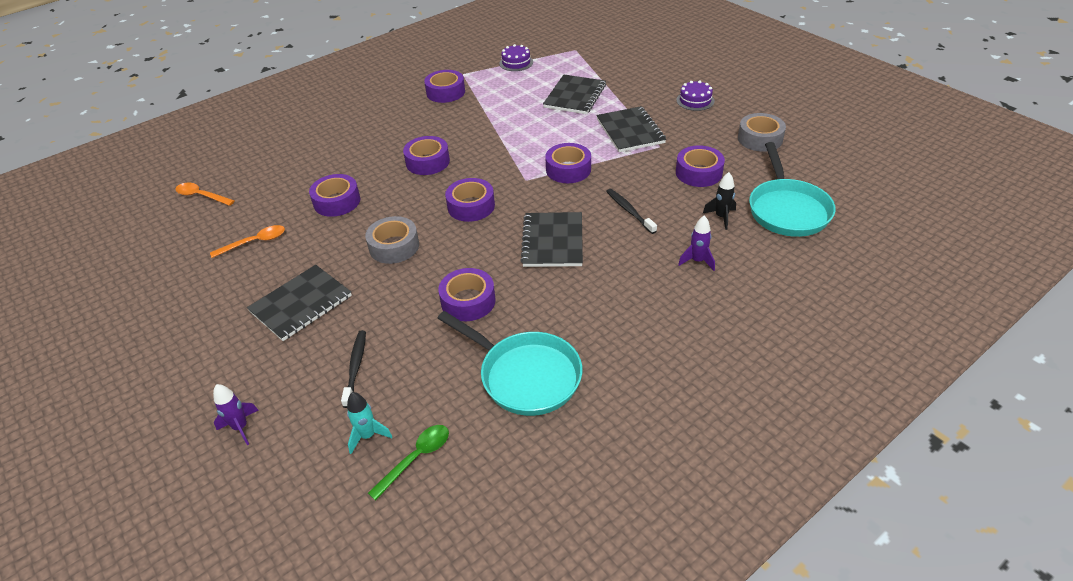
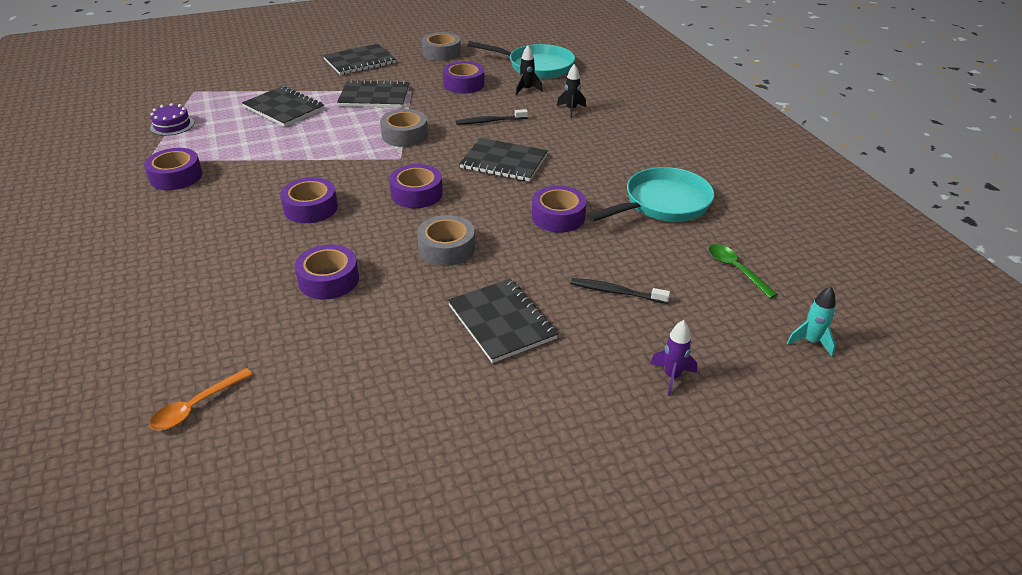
camera: 75 degrees left, 5 degrees down
(255, 242) = (357, 354): orange spoon -> none
(368, 436) = (705, 293): turquoise rocket -> turquoise rocket (811, 342)
(568, 169) = (404, 135): purple tape -> grey tape
(695, 100) = (359, 61): purple cake -> black notebook
(697, 261) = (571, 110): purple rocket -> black rocket

